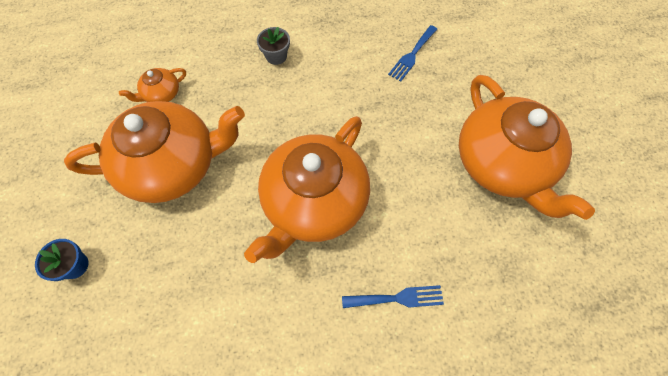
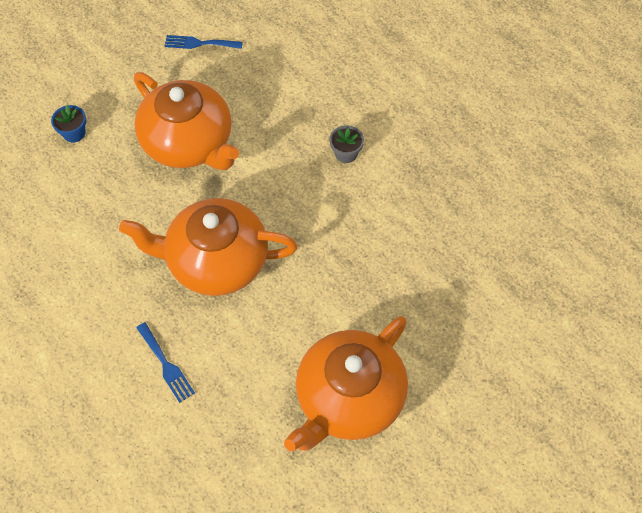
camera: 60 degrees right, 5 degrees down
(161, 94) = (249, 94): orange teapot -> none
(412, 55) = (427, 265): blue fork -> blue fork (199, 43)

